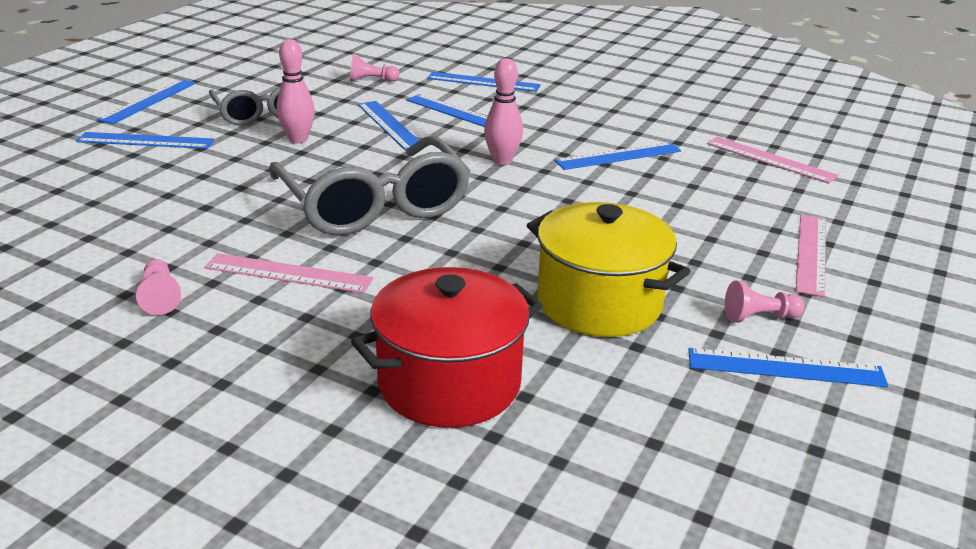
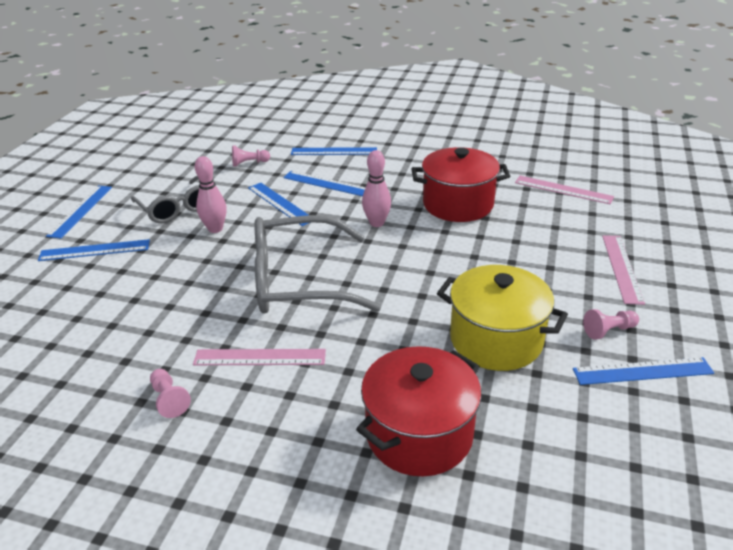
camera: 10 degrees left, 5 degrees up
(374, 205) = (298, 281): grey glasses -> grey glasses turned 120 degrees clockwise
(618, 156) = (458, 204): blue ruler -> red pot

